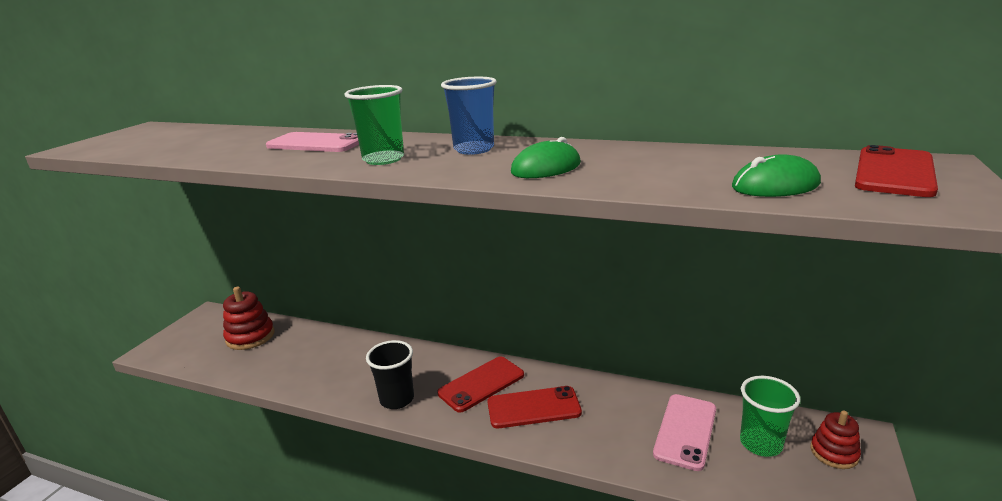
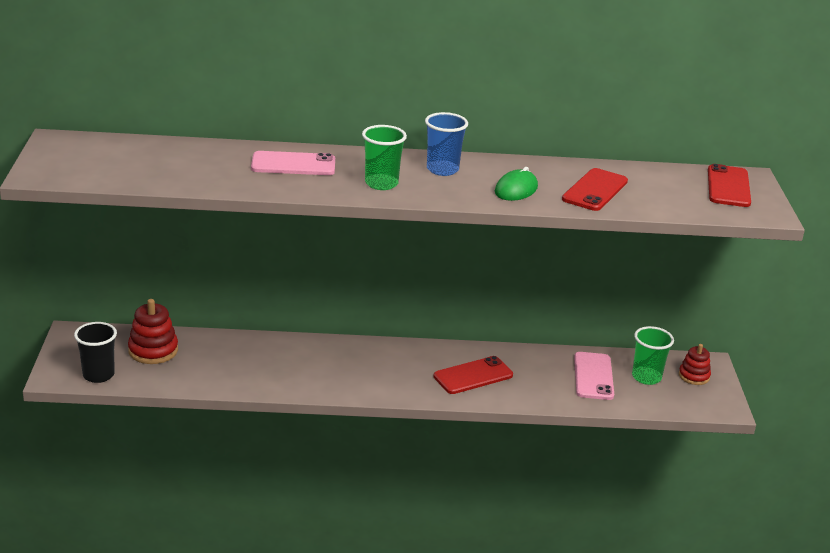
camera: 25 degrees left, 5 degrees up
(397, 399) = (354, 385): black cup -> black cup (98, 375)
(481, 384) = (418, 364): red phone -> red phone (595, 190)
(775, 185) = (667, 201): green mouse -> none

